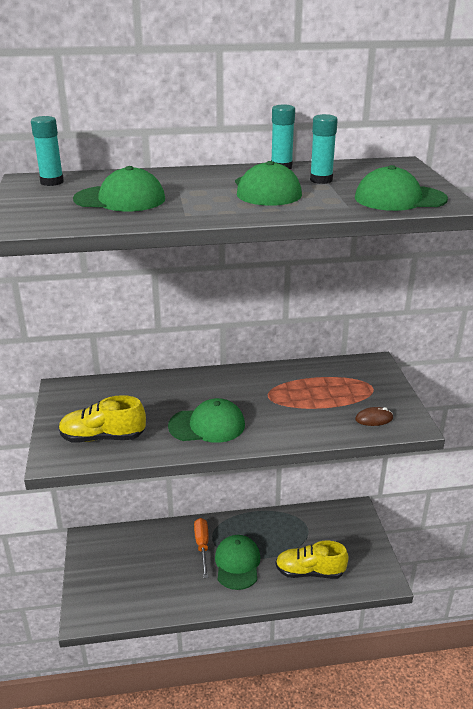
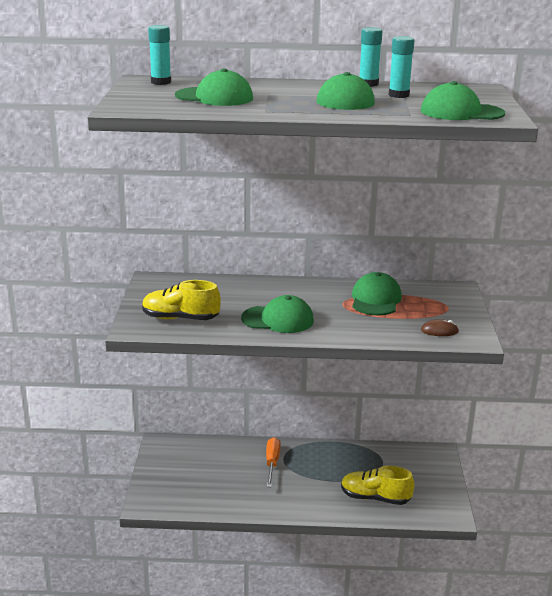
camera: 10 degrees right, 5 degrees down
(237, 563) = (303, 482): green cap -> green cap (376, 299)

